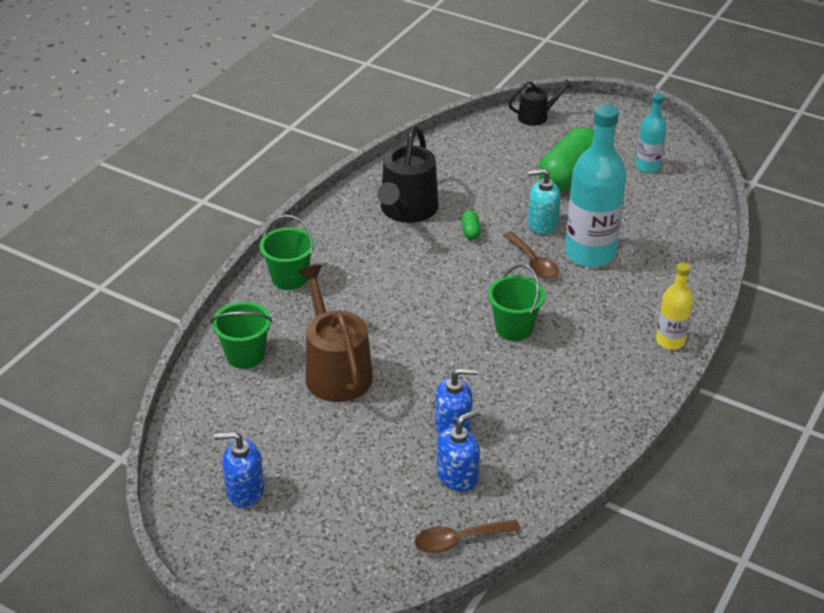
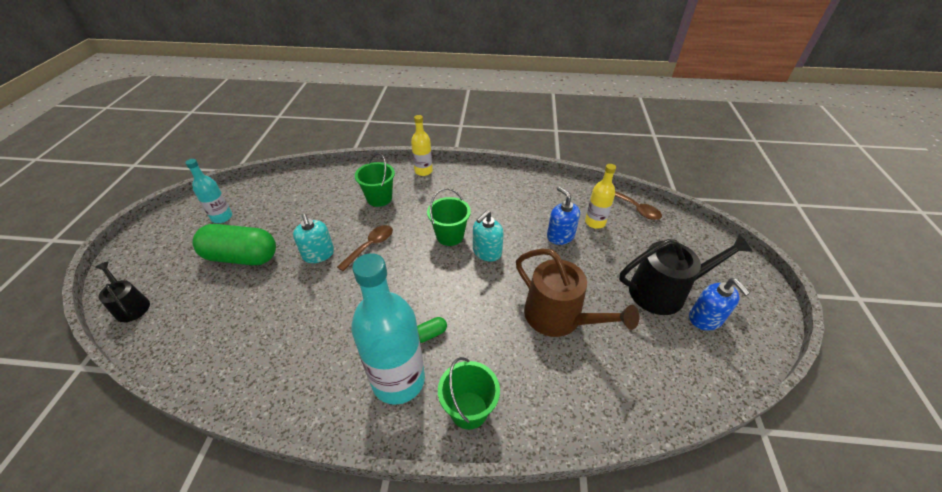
camera: 115 degrees left, 5 degrees up
(245, 355) = (589, 392): green bucket -> green bucket (379, 198)
(335, 371) = (559, 317): brown watering can -> brown watering can turned 90 degrees counterclockwise
(407, 210) = (321, 354): black watering can -> black watering can (664, 291)
(457, 476) = (595, 222): blue soap dispenser -> yellow bottle
(466, 350) = (487, 252): none -> turquoise soap dispenser
(470, 231) = (342, 295): green capsule -> green capsule (429, 334)
(590, 253) = (348, 221): turquoise bottle -> turquoise bottle (398, 380)

